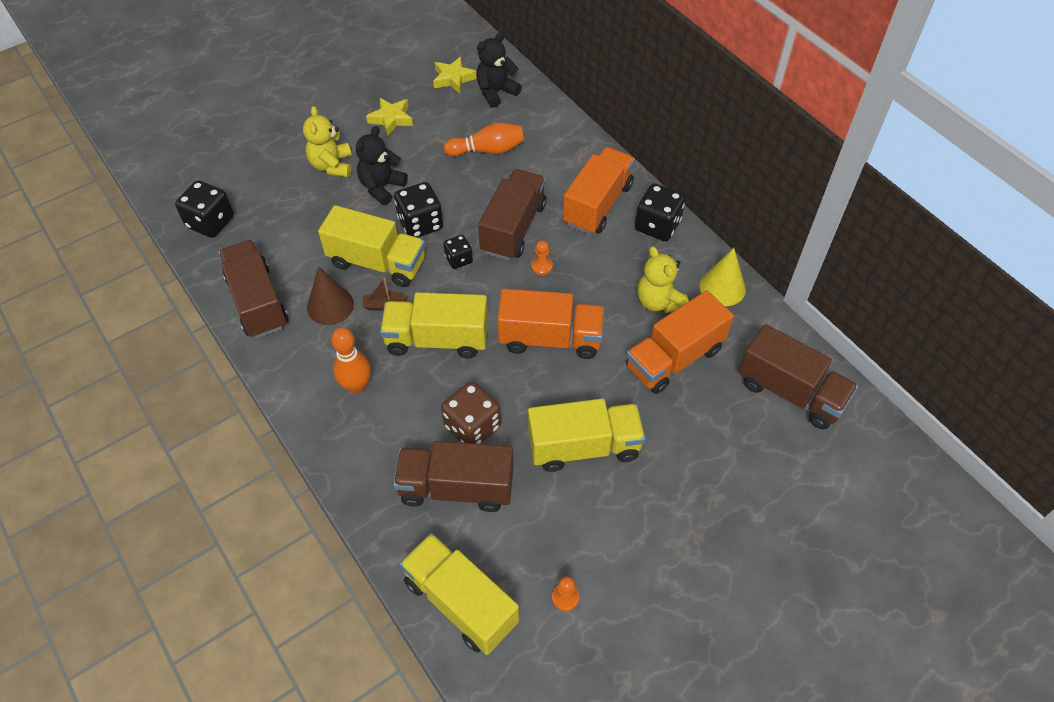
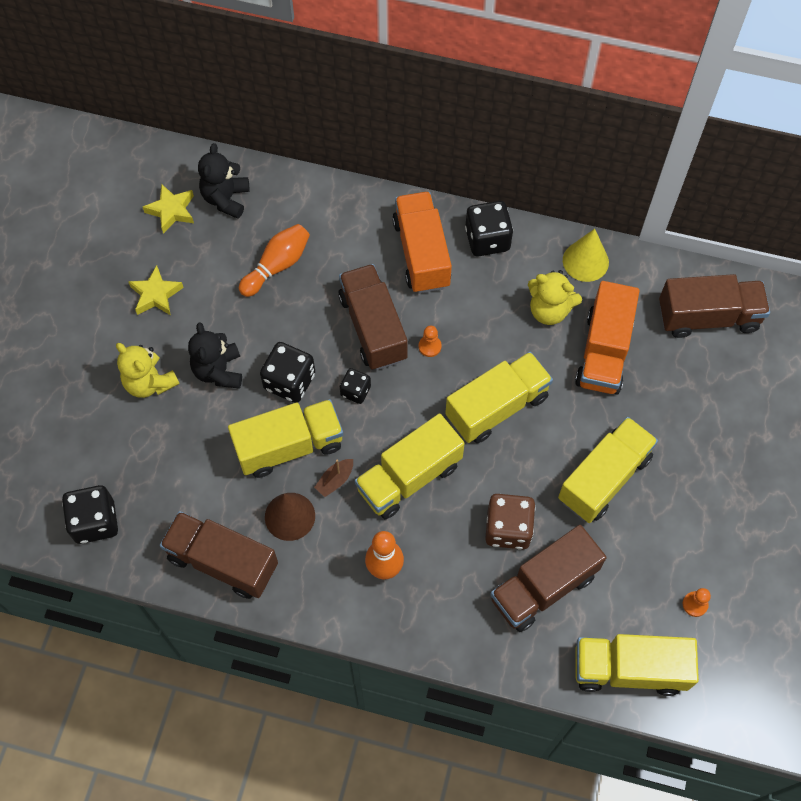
camera: 40 degrees left, 10 degrees up
(550, 338) = (497, 407): orange truck -> yellow truck

